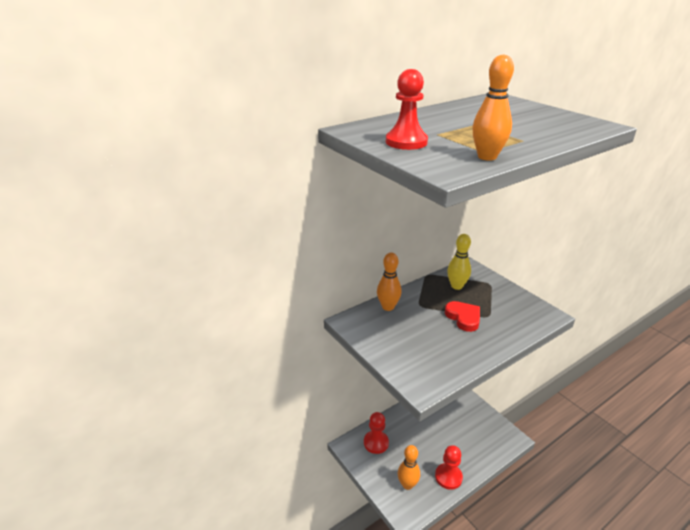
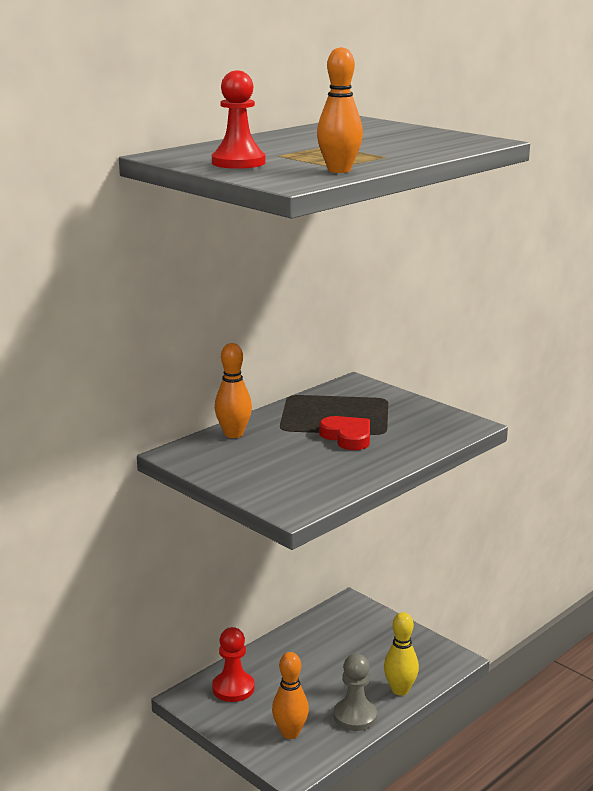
camera: 10 degrees left, 10 degrees down
(448, 477) = (355, 716): red pawn -> grey pawn
(456, 286) = (336, 404): yellow bowling pin -> yellow bowling pin (400, 690)

